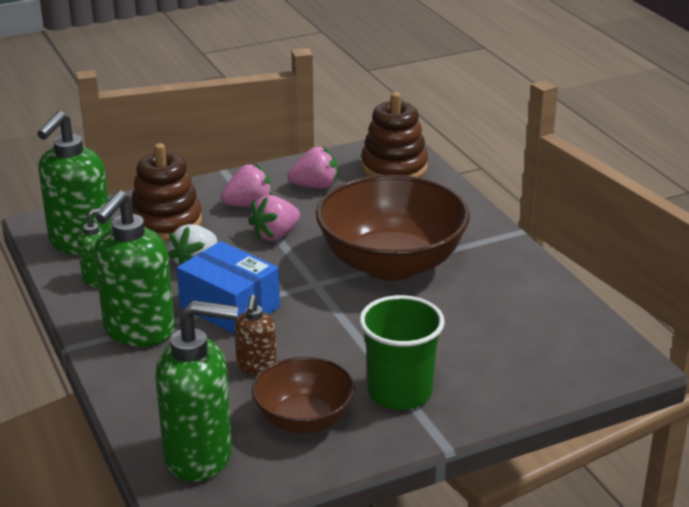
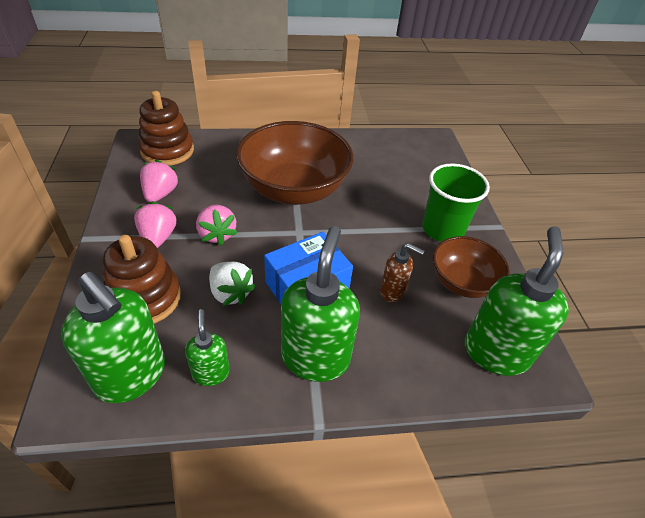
camera: 75 degrees left, 15 degrees up
(138, 331) = (315, 357): green soap dispenser -> green soap dispenser turned 120 degrees counterclockwise

